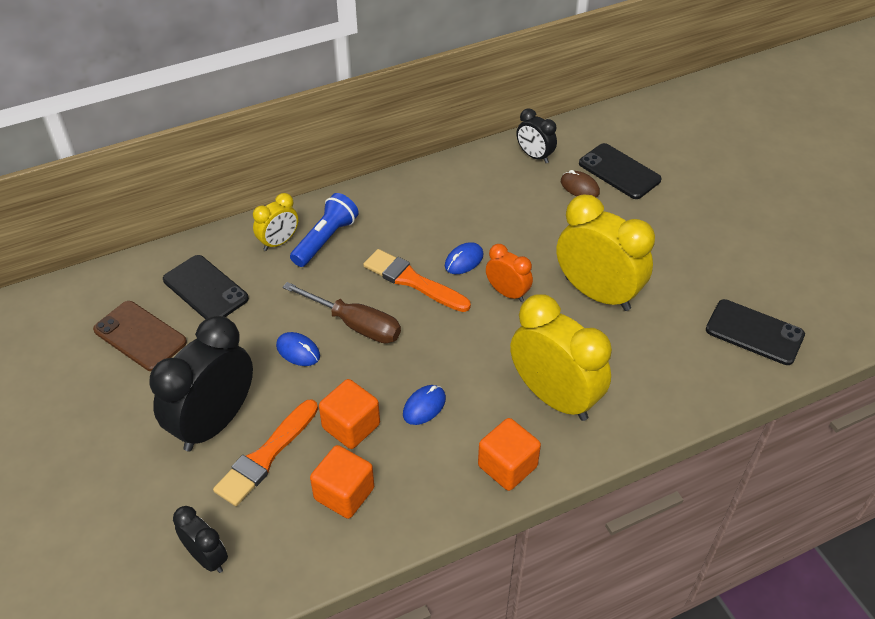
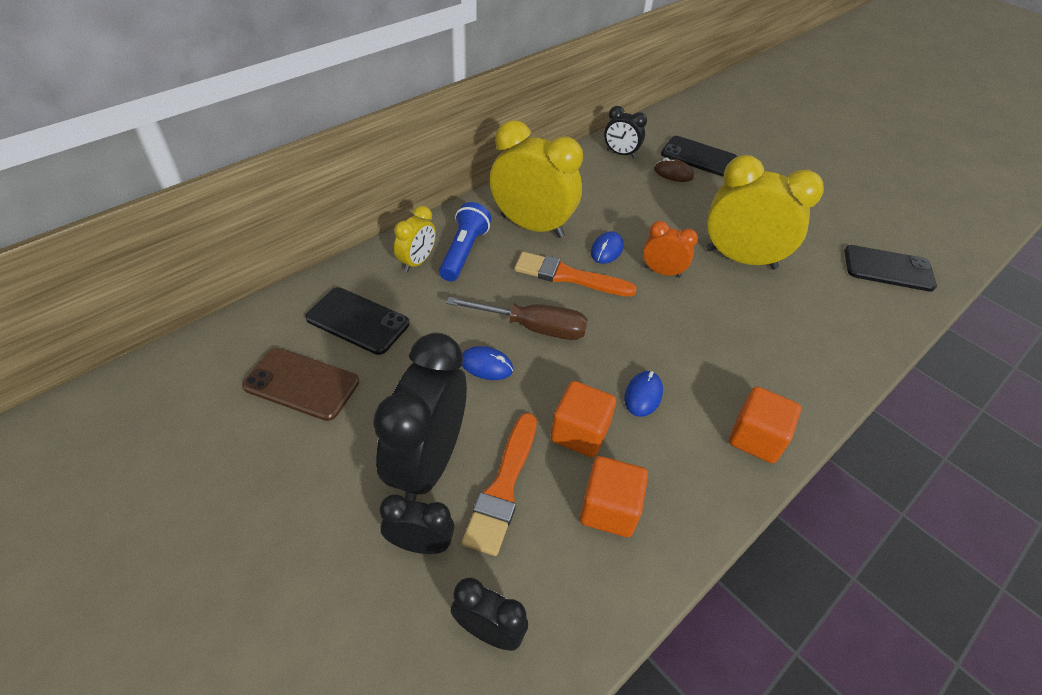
camera: 20 degrees left, 0 degrees up
(183, 483) = (420, 544): none -> black clock
(554, 397) = (759, 360): yellow clock -> yellow clock (532, 226)

